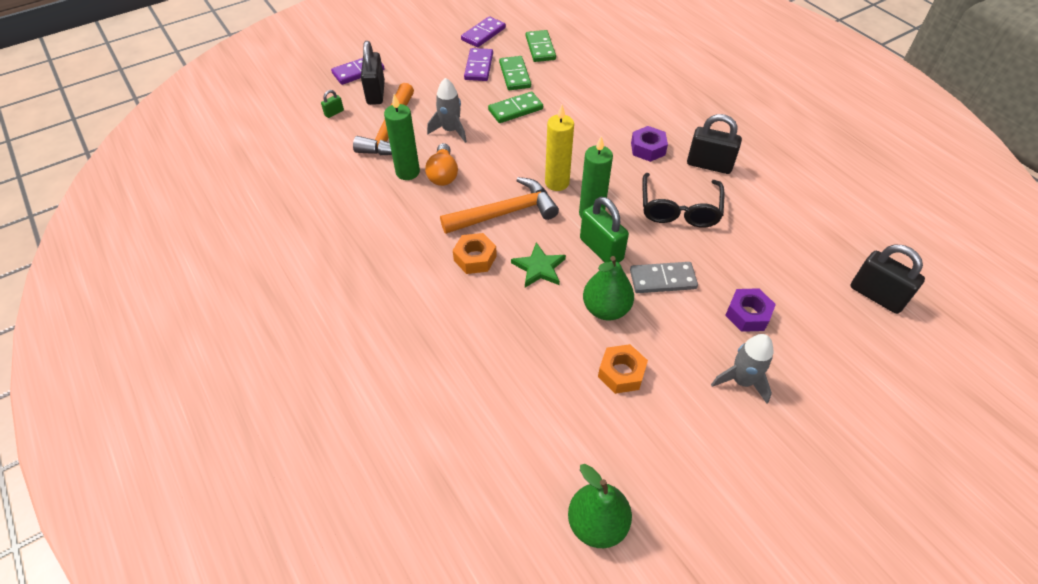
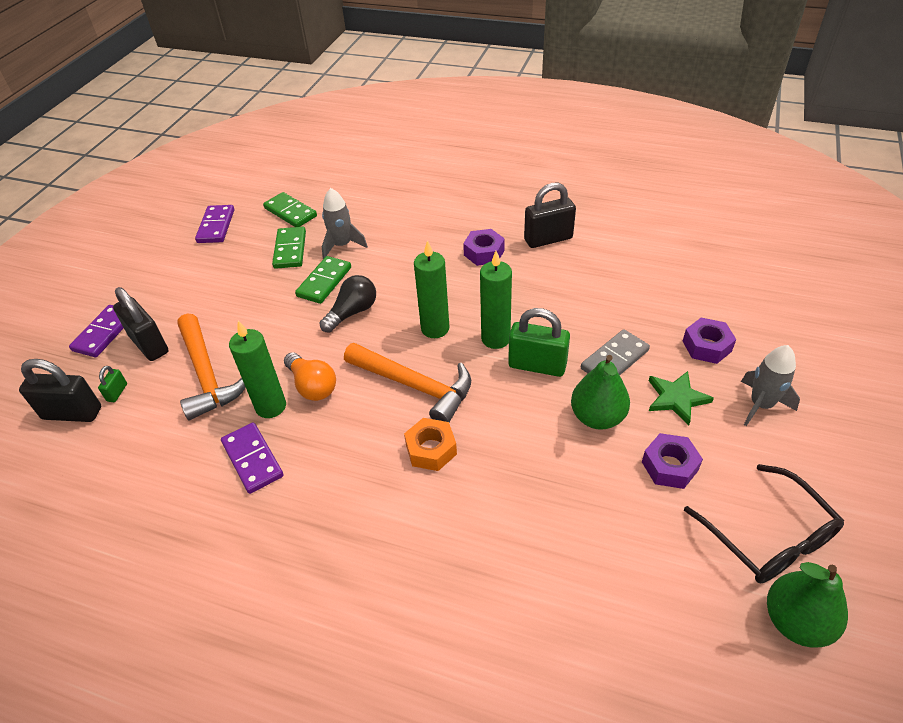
camera: 35 degrees left, 5 degrees down
(450, 130) = (276, 338): grey rocket -> grey rocket (342, 245)
(479, 67) = (243, 260): purple domino -> purple domino (253, 459)
(505, 212) = (415, 386): orange hammer -> orange hammer turned 90 degrees clockwise
(513, 140) = (352, 312): none -> black light bulb
(515, 75) = (290, 250): green domino -> green domino turned 45 degrees clockwise
(539, 268) = (501, 418): green star -> green star (676, 398)
(557, 183) = (435, 328): yellow candle -> green candle
(621, 373) = (669, 466): orange nut -> purple nut
(679, 209) = (564, 290): black glasses -> black glasses (768, 536)
(876, 296) = (772, 273): black padlock -> black padlock (72, 413)

